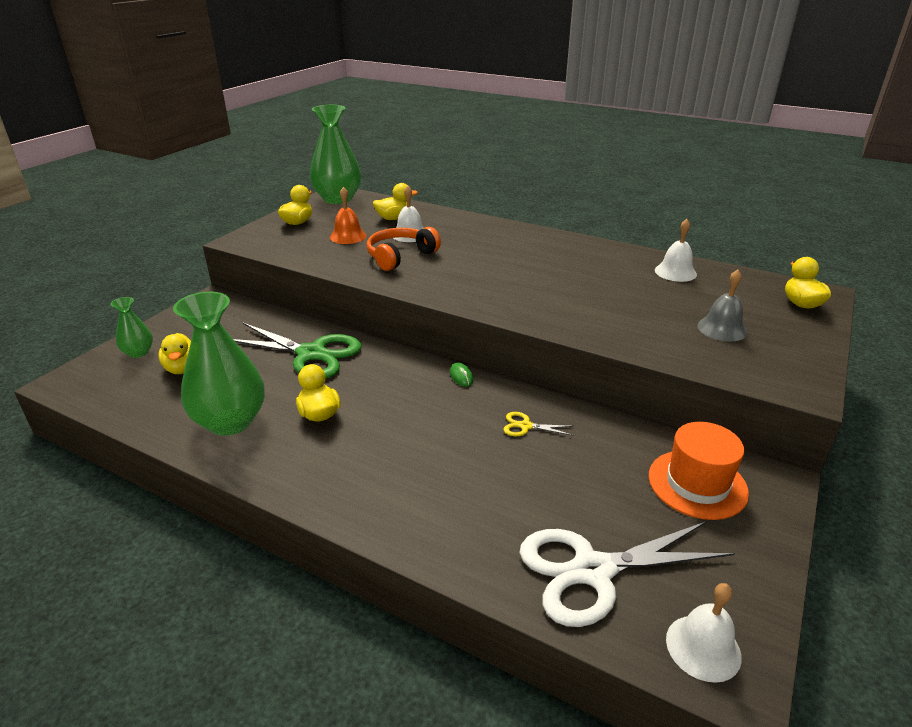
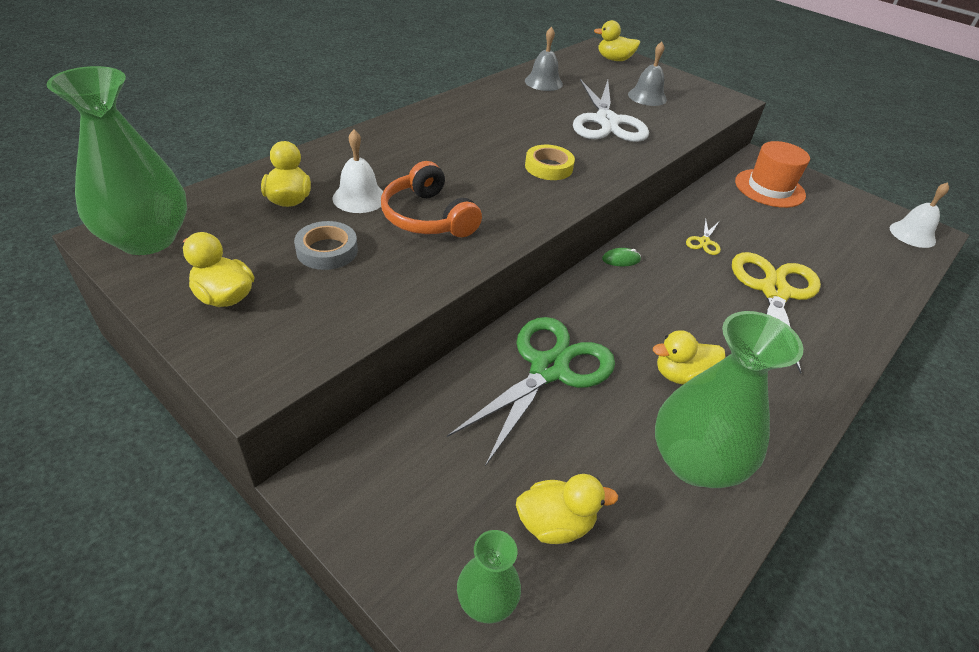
camera: 80 degrees left, 10 degrees up
(348, 236) = (327, 250): orange bell -> grey tape
(463, 475) = (774, 291): none -> yellow scissors
(506, 289) = (548, 167): none -> yellow tape
(592, 571) = (865, 256): white scissors -> white scissors (606, 121)
(675, 272) = (543, 82): white bell -> grey bell

